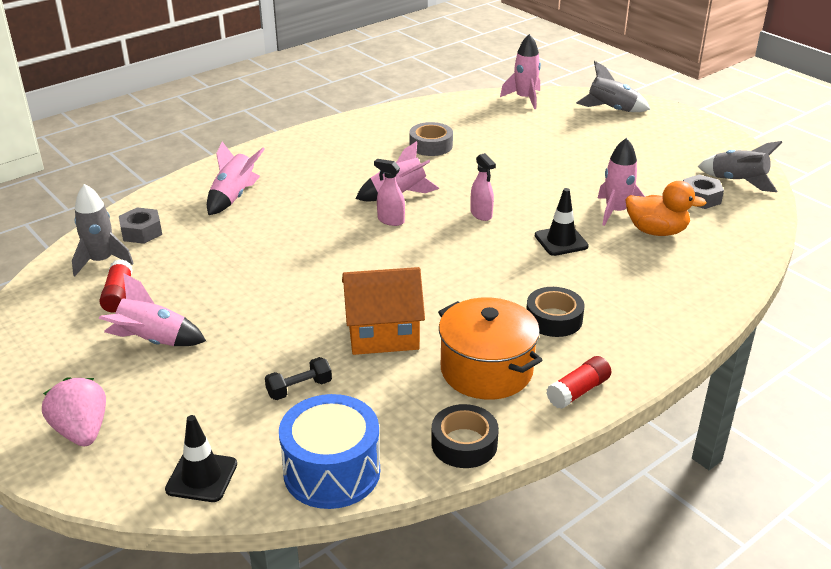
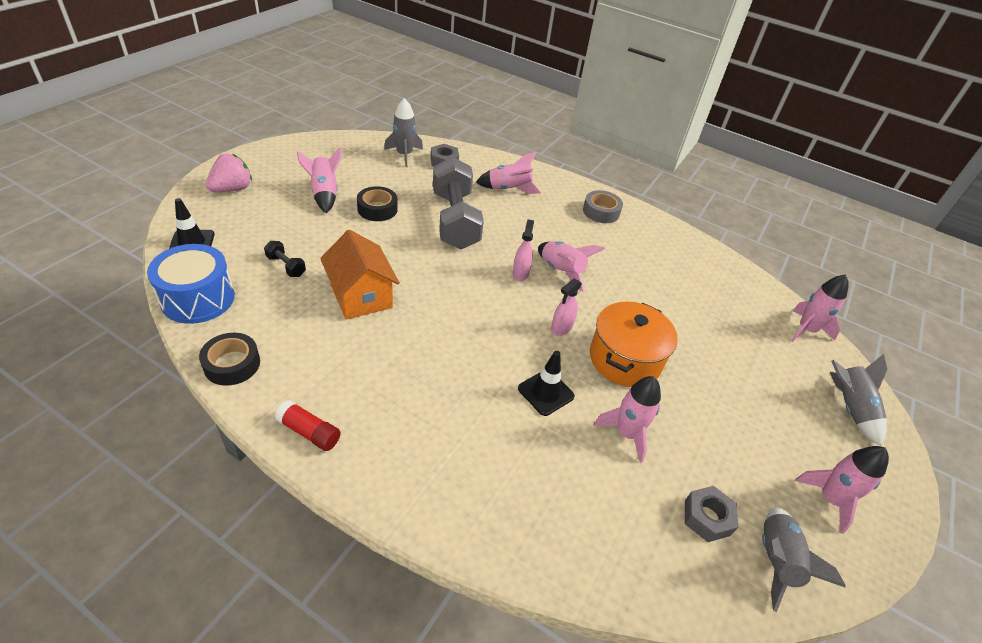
camera: 65 degrees right, 10 degrees up
(118, 295) = (370, 169): red glue stick -> none
(274, 245) = (455, 220): none -> grey dumbbell
(431, 145) = (659, 277): grey tape -> grey tape (601, 212)
(486, 370) = (327, 364): orange pot -> orange pot (625, 359)
(554, 319) = (413, 402): black tape -> black tape (377, 209)
(656, 231) = (607, 475): orange duck -> none
(690, 145) = (830, 499): none -> pink rocket

